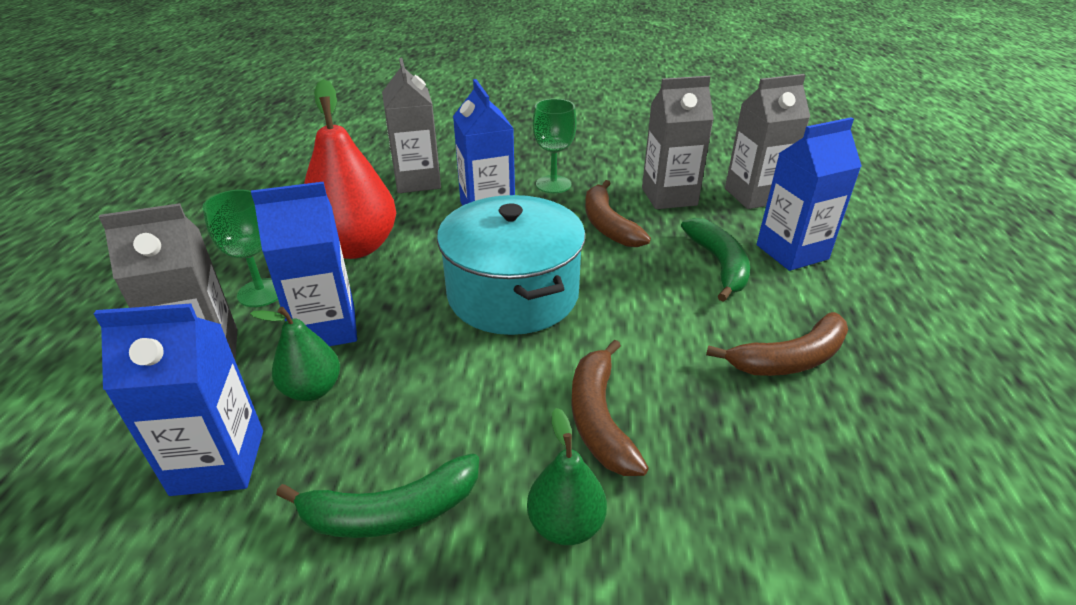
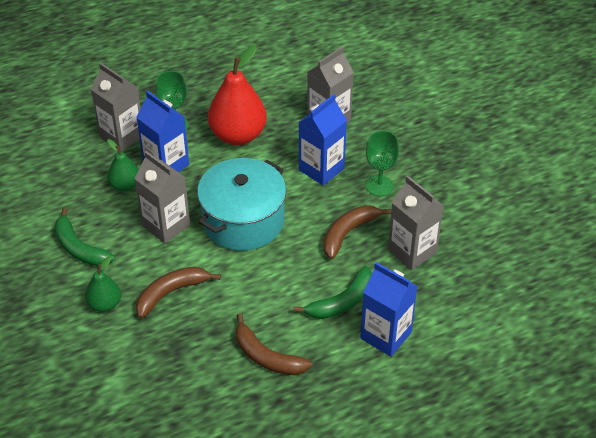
camera: 60 degrees right, 10 degrees up
(218, 462) = (71, 183): blue carton -> none
(754, 195) = (453, 298): grey carton -> grey carton (166, 225)

